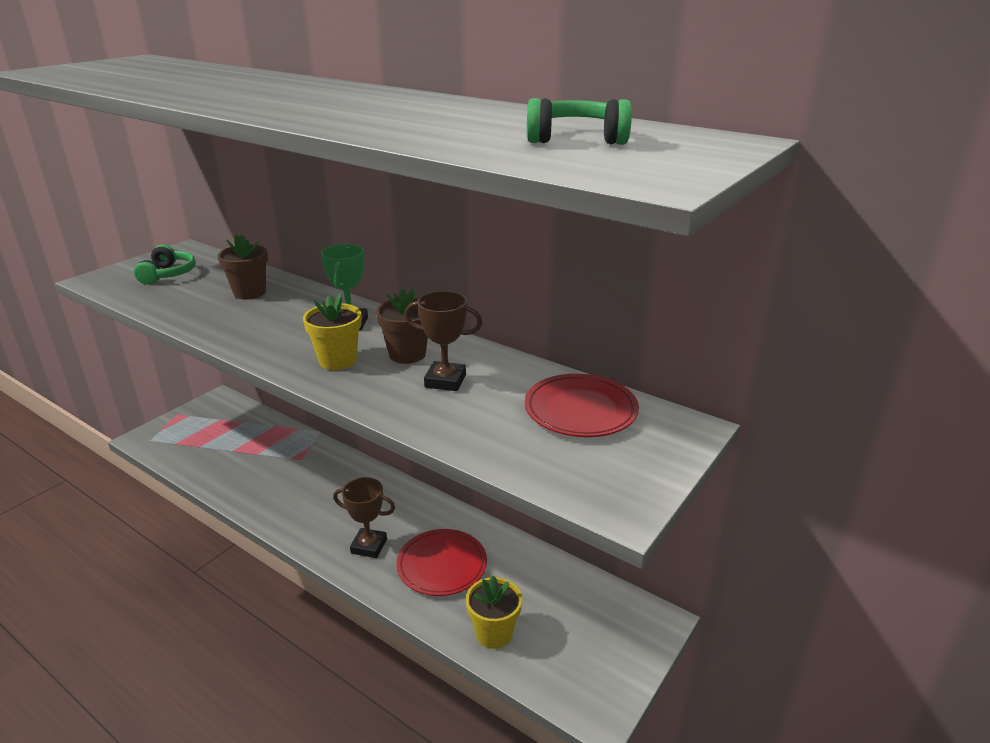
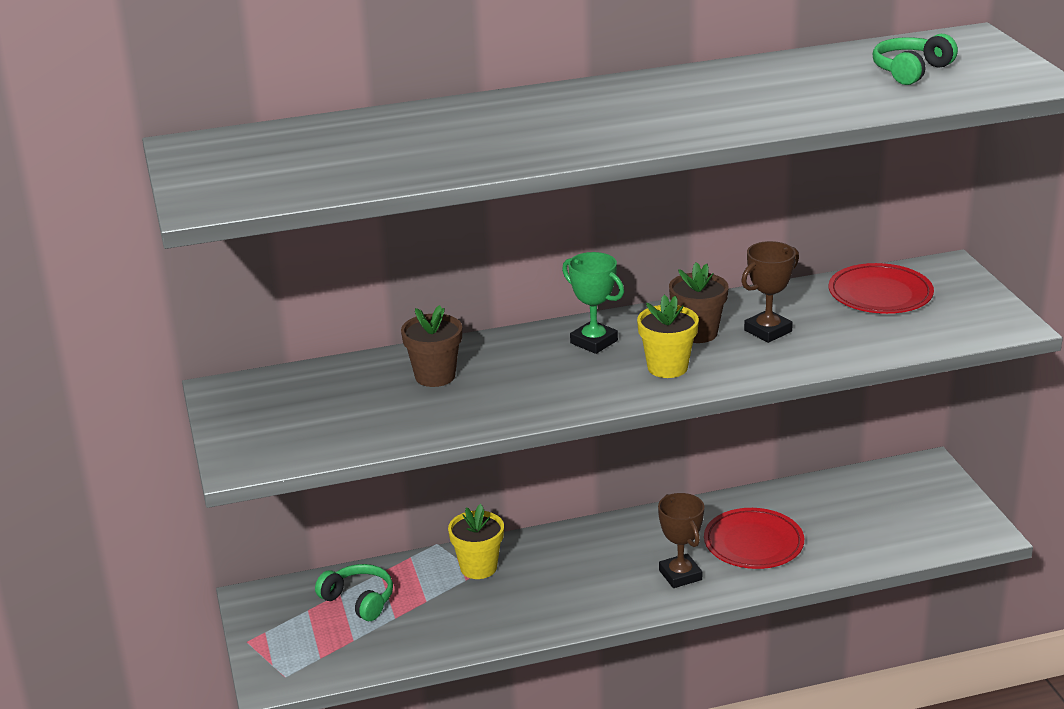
camera: 50 degrees left, 0 degrees up
(168, 274) = (299, 414): green headphones -> green headphones (359, 600)
(369, 546) = (680, 575): brown trophy -> brown trophy turned 75 degrees counterclockwise
(494, 633) = (864, 548): yellow flower pot -> yellow flower pot (478, 567)

